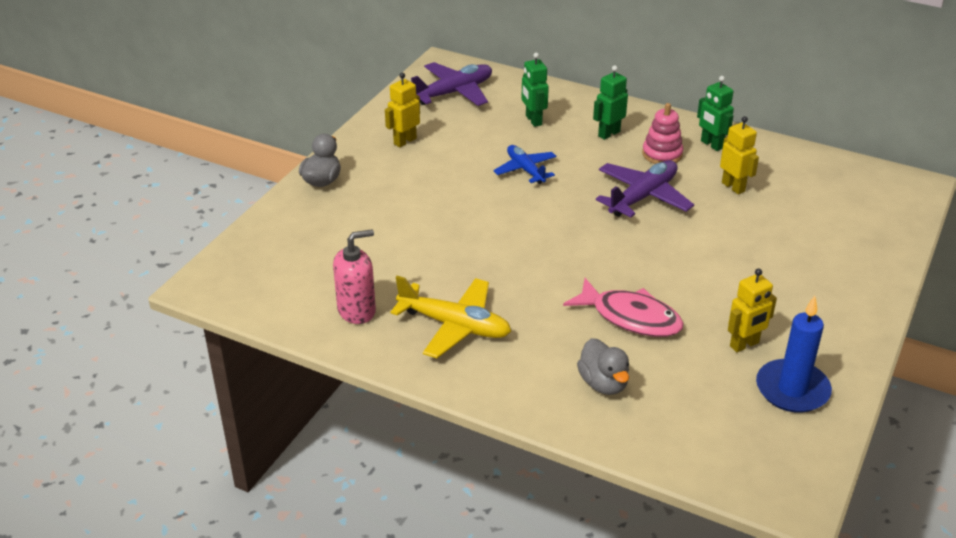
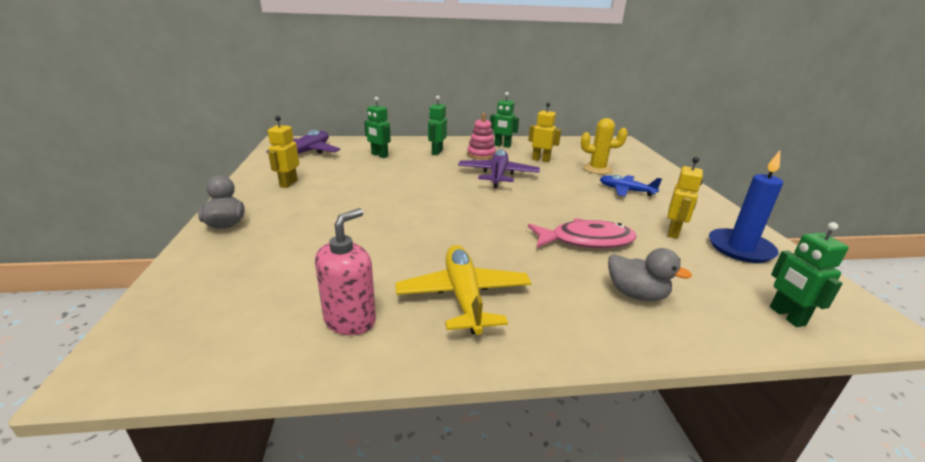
camera: 35 degrees left, 10 degrees down
(455, 326) = (464, 296): yellow plane -> yellow plane turned 90 degrees counterclockwise
(525, 170) = (403, 179): blue plane -> blue plane (626, 191)
(714, 457) = (786, 316): none -> green robot
(791, 227) = (597, 169): none -> yellow cactus

